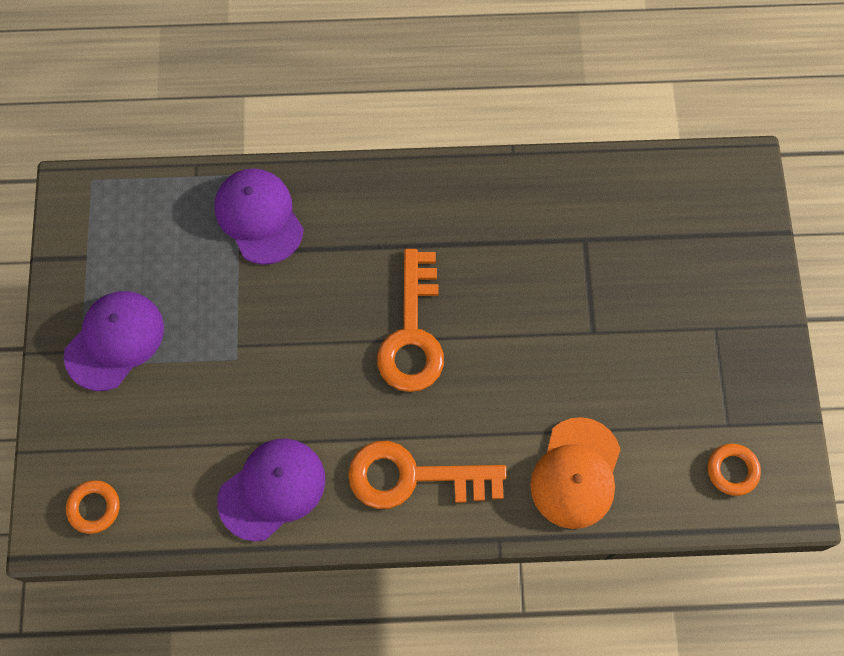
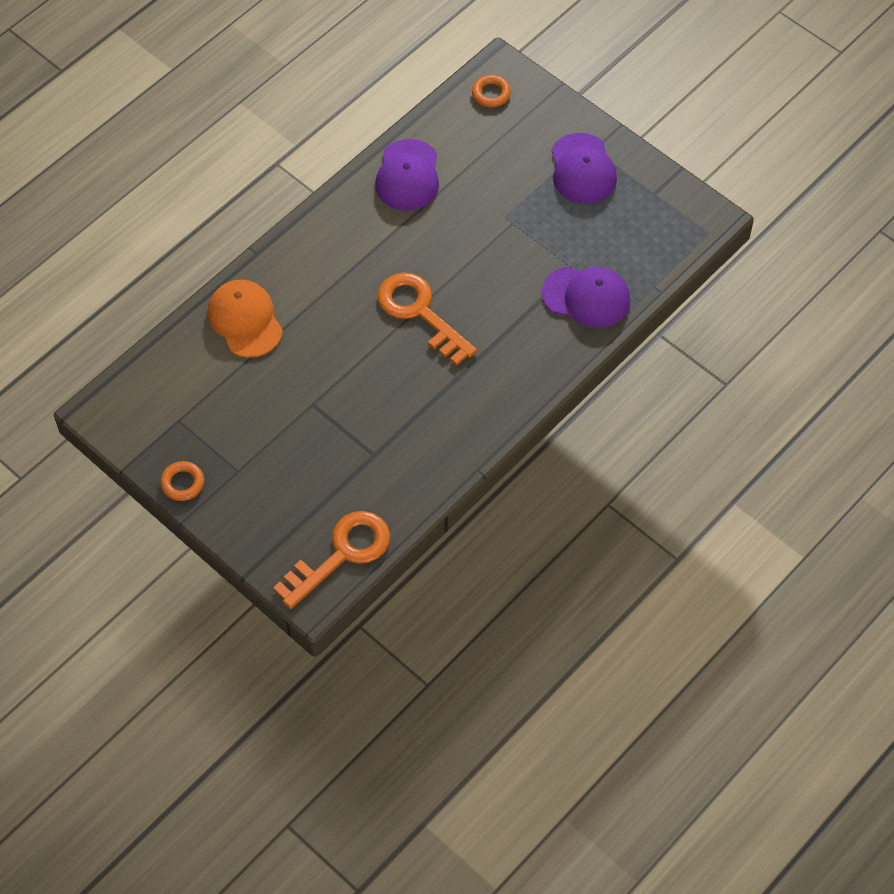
camera: 135 degrees right, 10 degrees down
(413, 477) = (337, 243): orange key -> orange key (342, 554)
(732, 470) = (152, 397): orange ring -> orange ring (182, 483)

